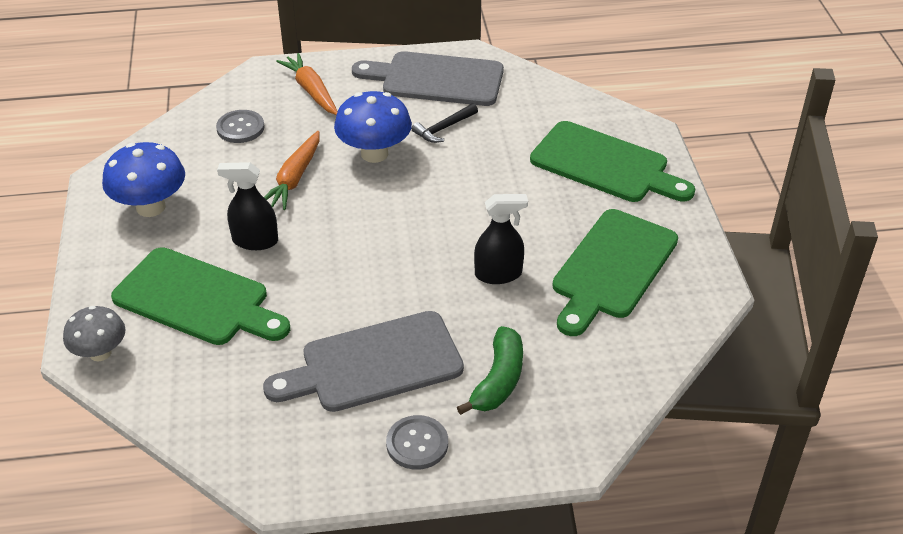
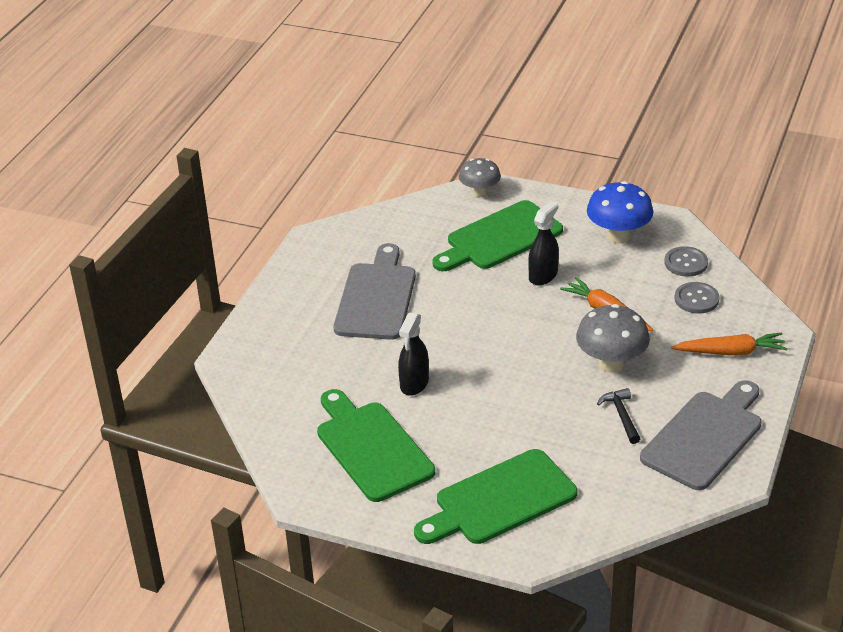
camera: 120 degrees right, 5 degrees down
(374, 154) = (611, 363): blue mushroom -> grey mushroom
(417, 444) = (296, 296): grey button -> grey button (686, 263)
(498, 380) = (314, 347): green banana -> none

